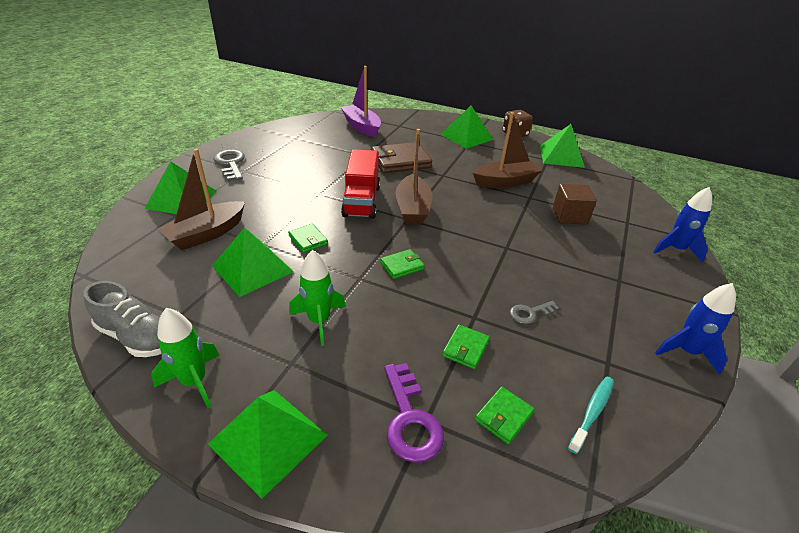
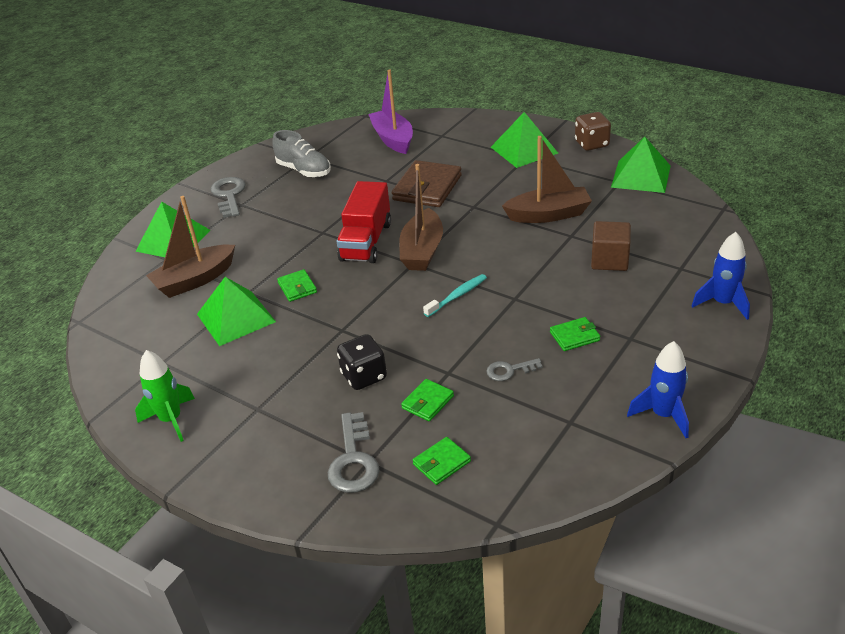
camera: 15 degrees right, 0 degrees up
(137, 337) = (124, 380): grey shoe -> grey shoe (304, 170)
(268, 439) = (227, 467): green pyramid -> none
(319, 321) = (291, 371): green rocket -> none
(394, 323) = (364, 376): none -> black dice
(400, 161) = (427, 188): brown wallet -> brown wallet turned 60 degrees counterclockwise
(402, 266) = (389, 317): green wallet -> green wallet (574, 336)
(410, 419) = (353, 460): purple key -> grey key
(592, 412) = (530, 464): turquoise toothbrush -> turquoise toothbrush (457, 296)

